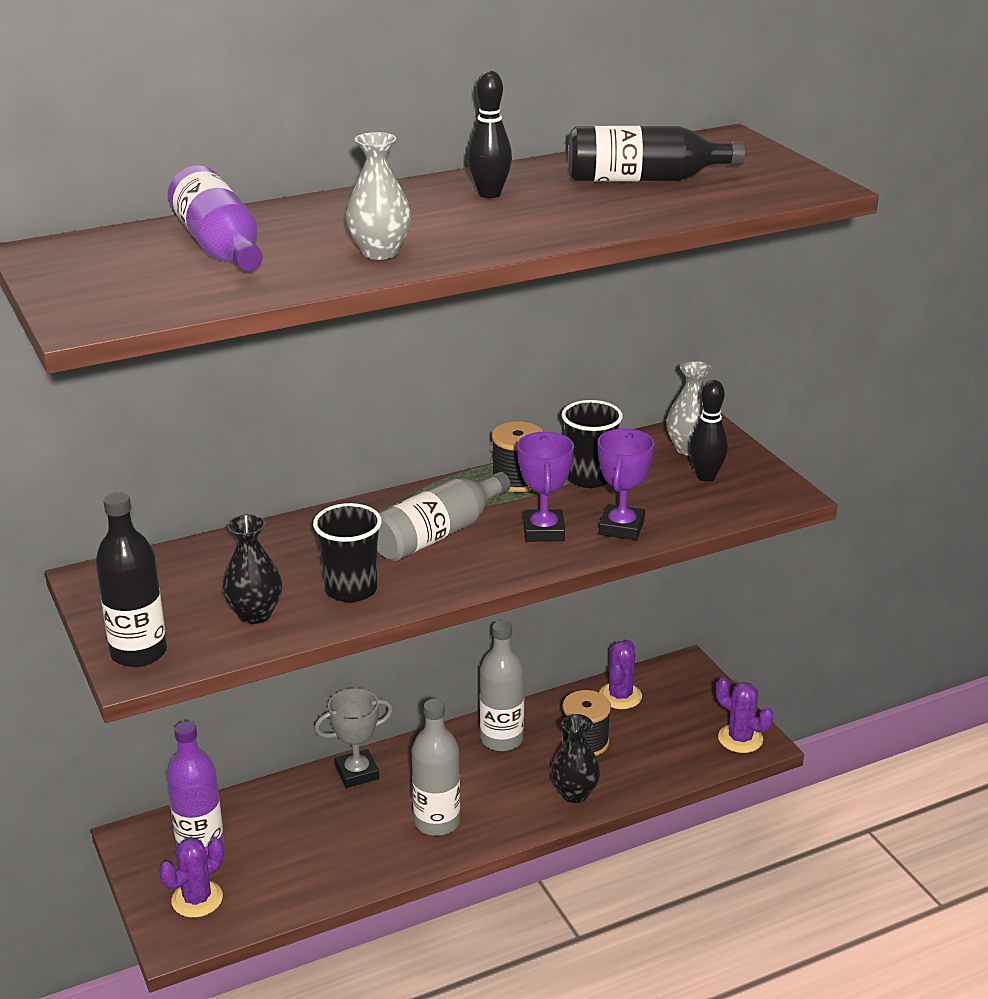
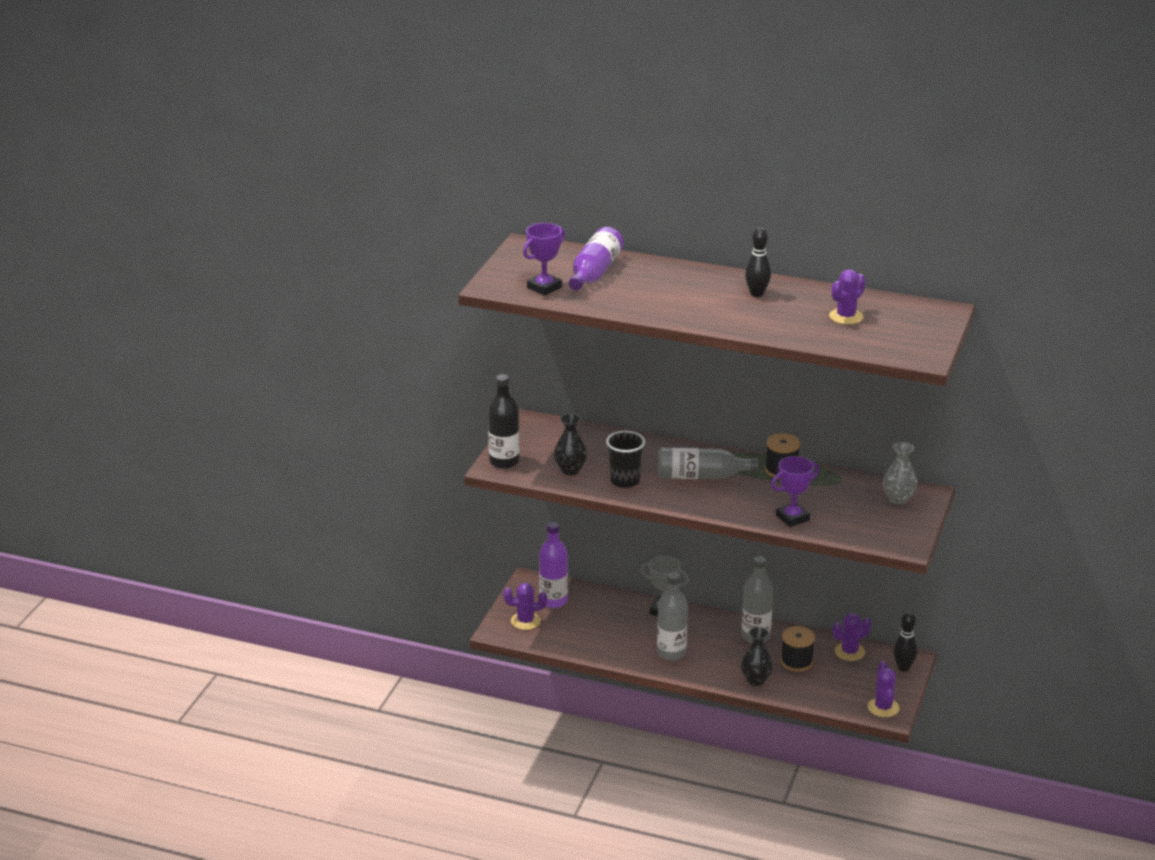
camera: 45 degrees right, 0 degrees up
(380, 252) = (652, 304): grey vase -> none
(543, 531) = (752, 500): purple trophy -> purple trophy (544, 287)
(589, 478) = (819, 487): black cup -> none
(644, 179) = (846, 317): black bottle -> purple cactus
(706, 476) = (880, 517): black bowling pin -> black bowling pin (903, 668)

